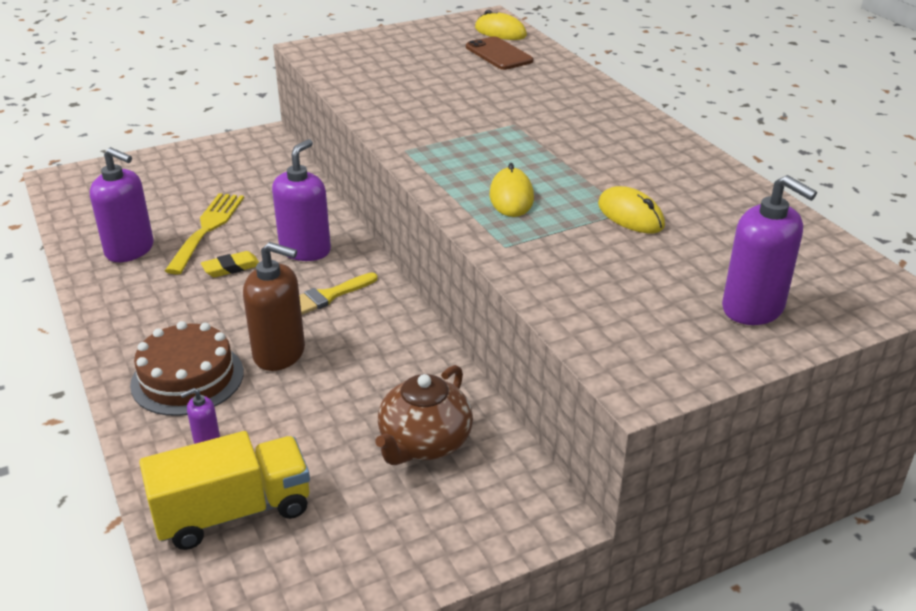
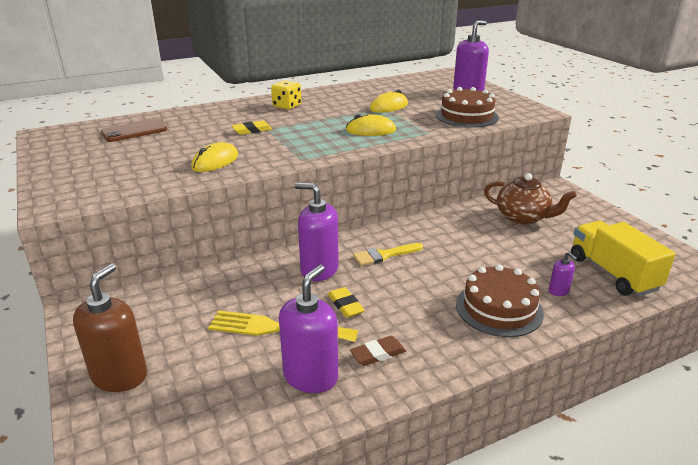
camera: 90 degrees left, 5 degrees down
(144, 286) = (378, 354): none -> brown eraser
(280, 353) = (457, 270): brown soap dispenser -> brown soap dispenser (120, 376)
(328, 296) = (384, 255): yellow brush -> yellow brush turned 105 degrees clockwise
(500, 32) = (86, 130): yellow mouse -> yellow mouse (215, 162)
(505, 116) = (252, 130): none -> yellow eraser
(595, 291) = (466, 116): none -> brown cake
(612, 133) = (287, 106): none -> yellow dice

